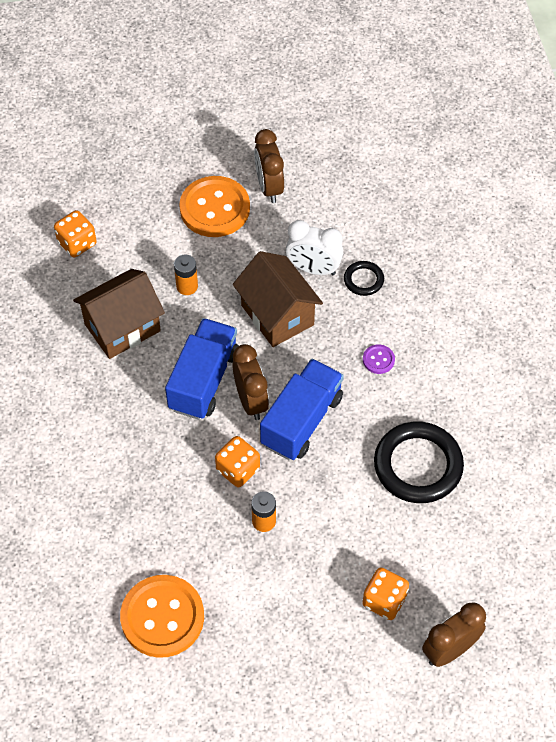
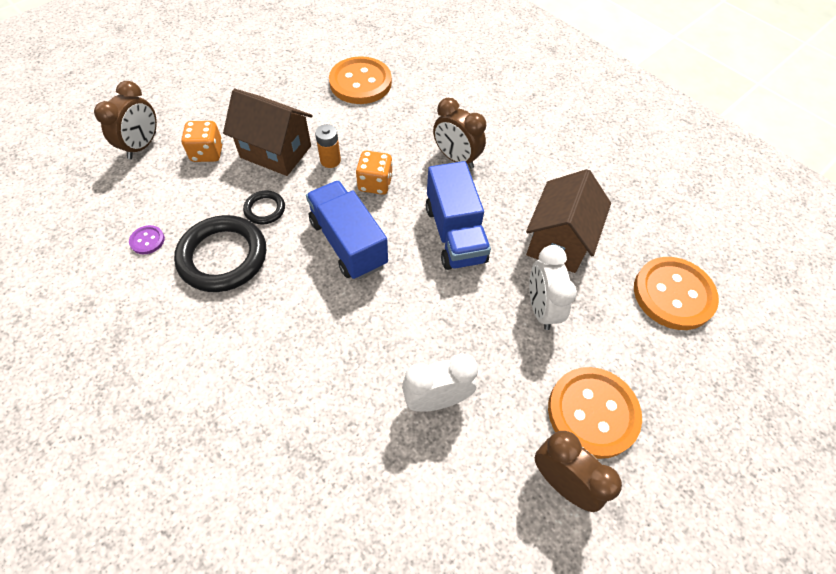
camera: 145 degrees right, 0 degrees up
(77, 243) = (673, 294): orange dice -> orange button
(187, 286) = (541, 308): orange battery -> white clock
(251, 401) = (403, 237): brown clock -> brown clock (456, 158)
(277, 315) = (436, 327): brown house -> brown house (276, 152)
(301, 421) = (348, 243): blue truck -> blue truck turned 150 degrees clockwise
(363, 280) = (375, 418): black ring -> black ring (265, 209)
(378, 360) = (309, 334): purple button -> purple button (147, 240)

